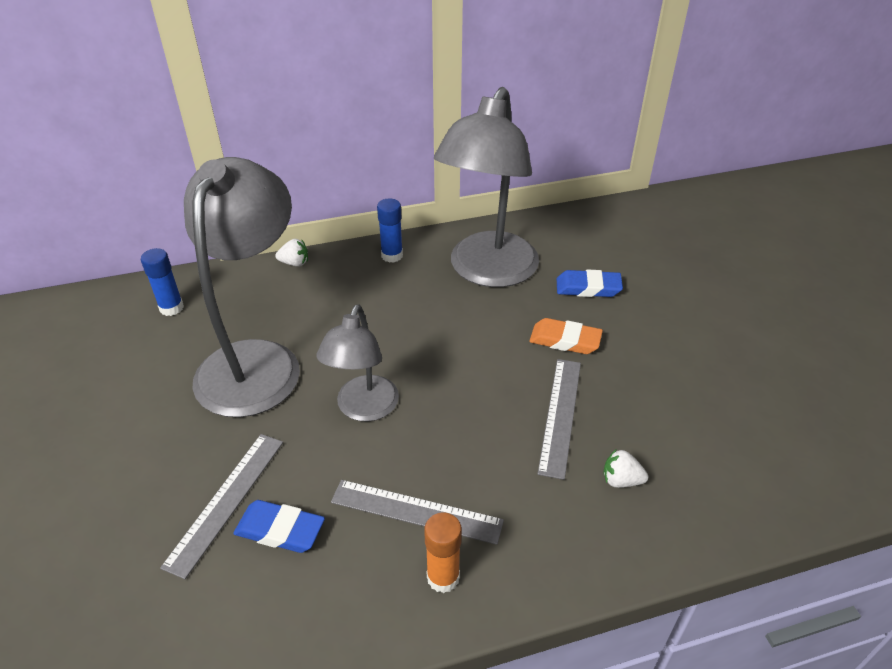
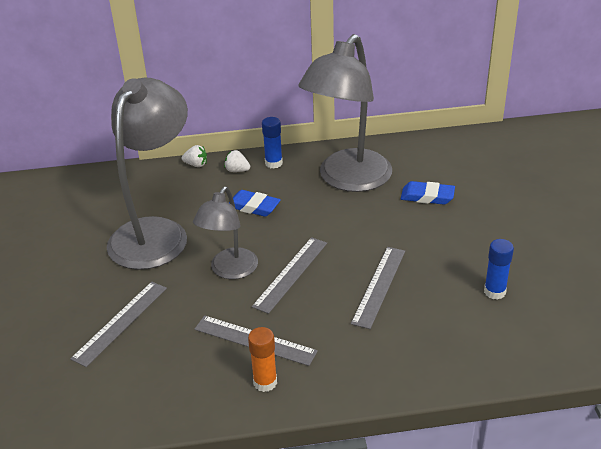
camera: 10 degrees right, 5 degrees down
(171, 308) = (98, 191): blue glue stick -> blue glue stick (494, 292)
(280, 530) = (155, 343): blue eraser -> blue eraser (253, 206)
(444, 407) = (291, 274): none -> grey ruler
(565, 340) = (397, 234): orange eraser -> none
(621, 480) = (413, 333): white strawberry -> white strawberry (237, 170)

